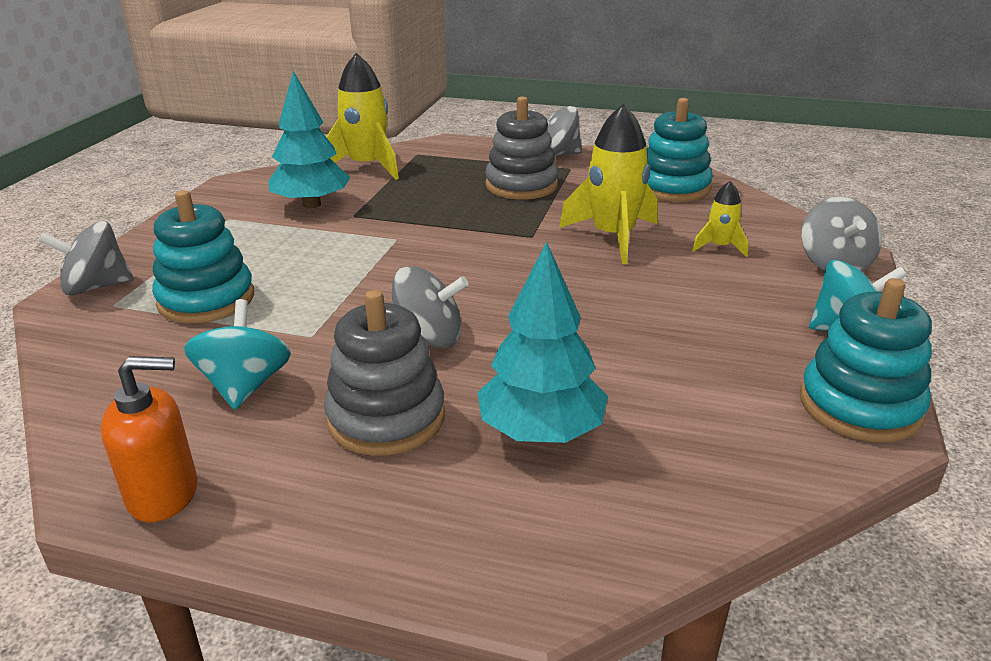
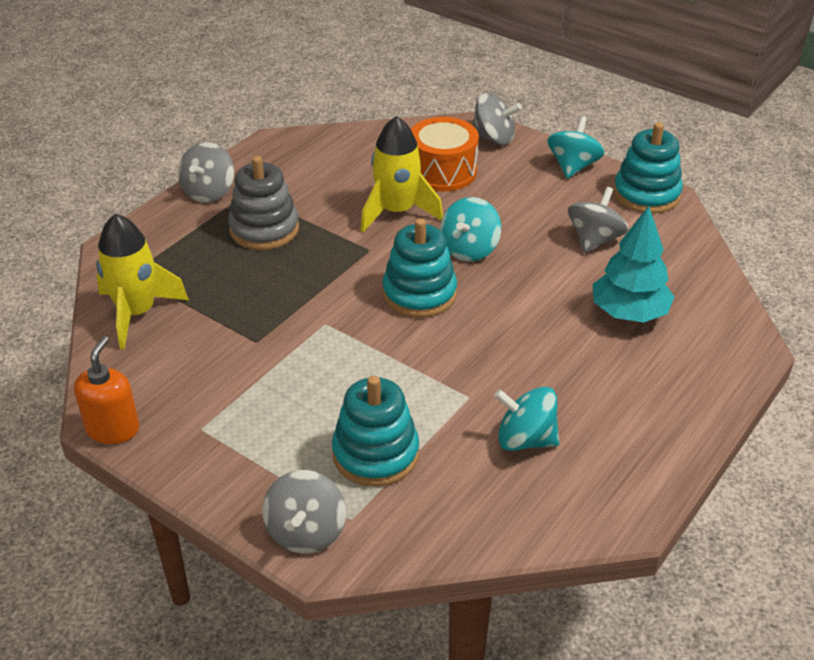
camera: 70 degrees left, 10 degrees up
(164, 494) = (638, 487): orange soap dispenser -> orange soap dispenser (113, 429)
(312, 204) = (209, 365): turquoise tree -> none
(386, 418) = (591, 375): grey stacking toy -> none
(429, 338) = (501, 337): grey spinning top -> grey spinning top (594, 240)
(583, 289) = (469, 249): none -> turquoise spinning top
(673, 188) = (329, 156): turquoise stacking toy -> turquoise stacking toy (419, 294)
(720, 247) = (442, 171): yellow rocket -> orange drum

